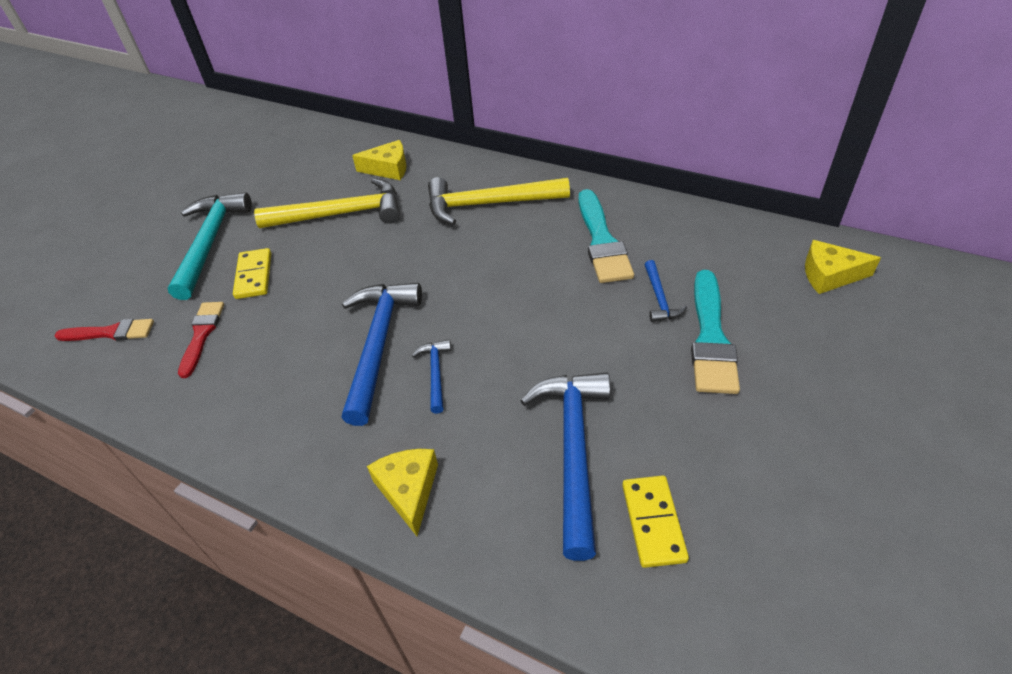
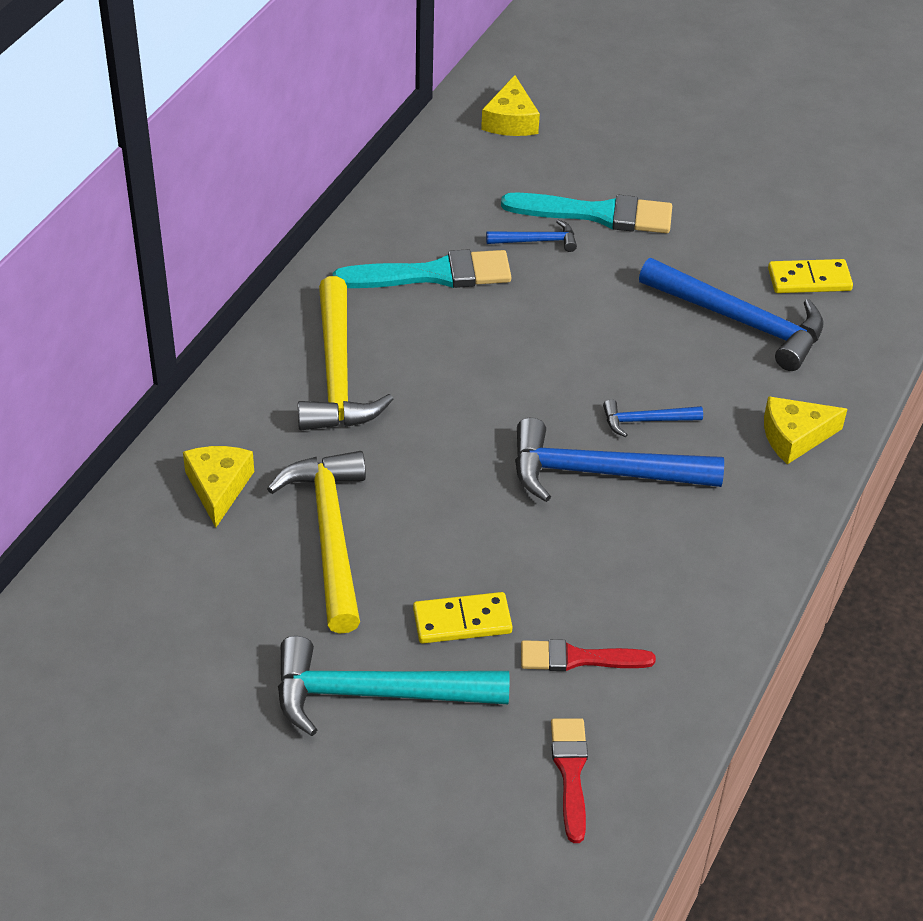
camera: 95 degrees left, 0 degrees up
(573, 450) = (740, 321): blue hammer -> blue hammer turned 150 degrees counterclockwise

